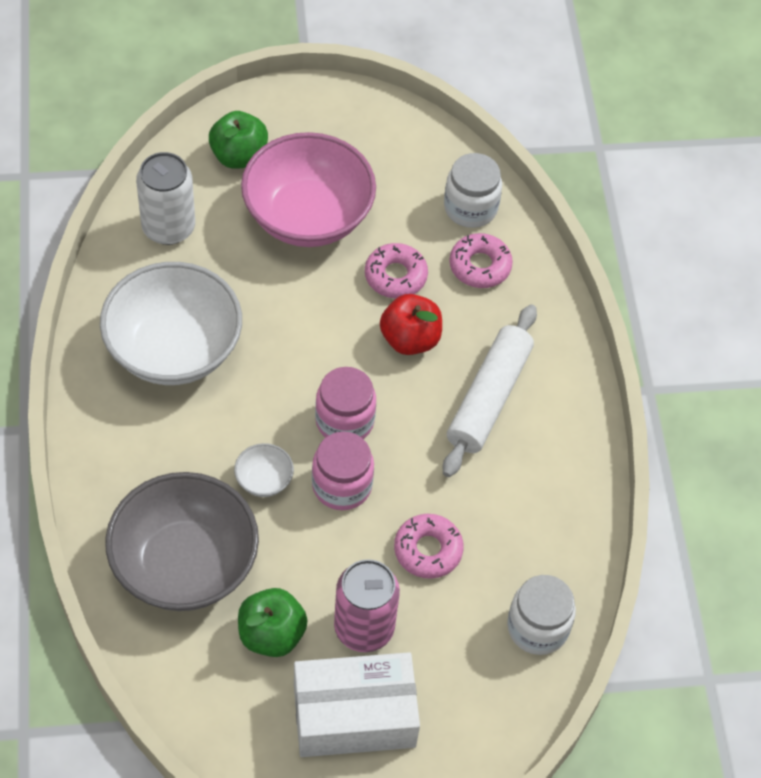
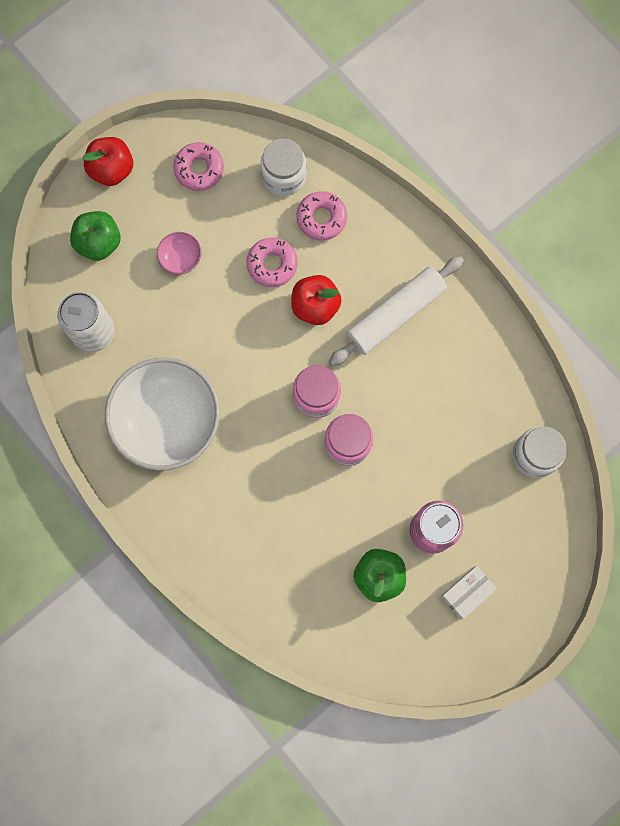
camera: 30 degrees left, 20 degrees up
(185, 564) = (290, 568): grey bowl -> none
(264, 480) = (296, 474): white bowl -> none
(304, 104) = (112, 169): none -> red apple
(308, 216) = (180, 258): pink bowl -> pink bowl, size x0.41
(354, 716) = (467, 593): white box -> white box, size x0.53
(428, 550) = (433, 450): pink donut -> pink donut (199, 169)
(488, 398) = (395, 314): white rolling pin -> white rolling pin turned 60 degrees clockwise

